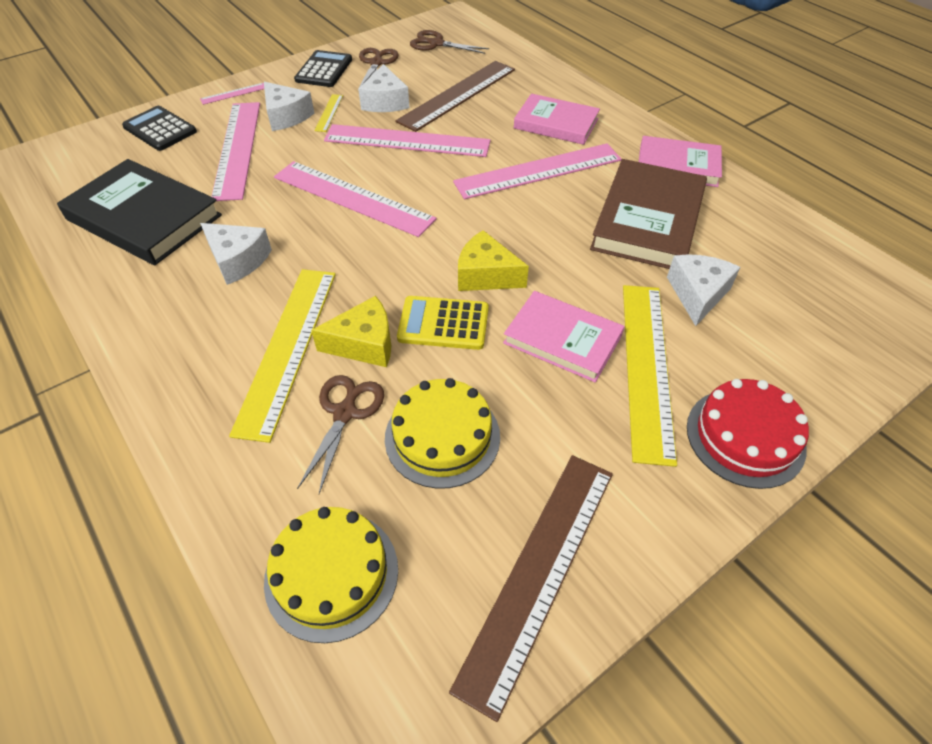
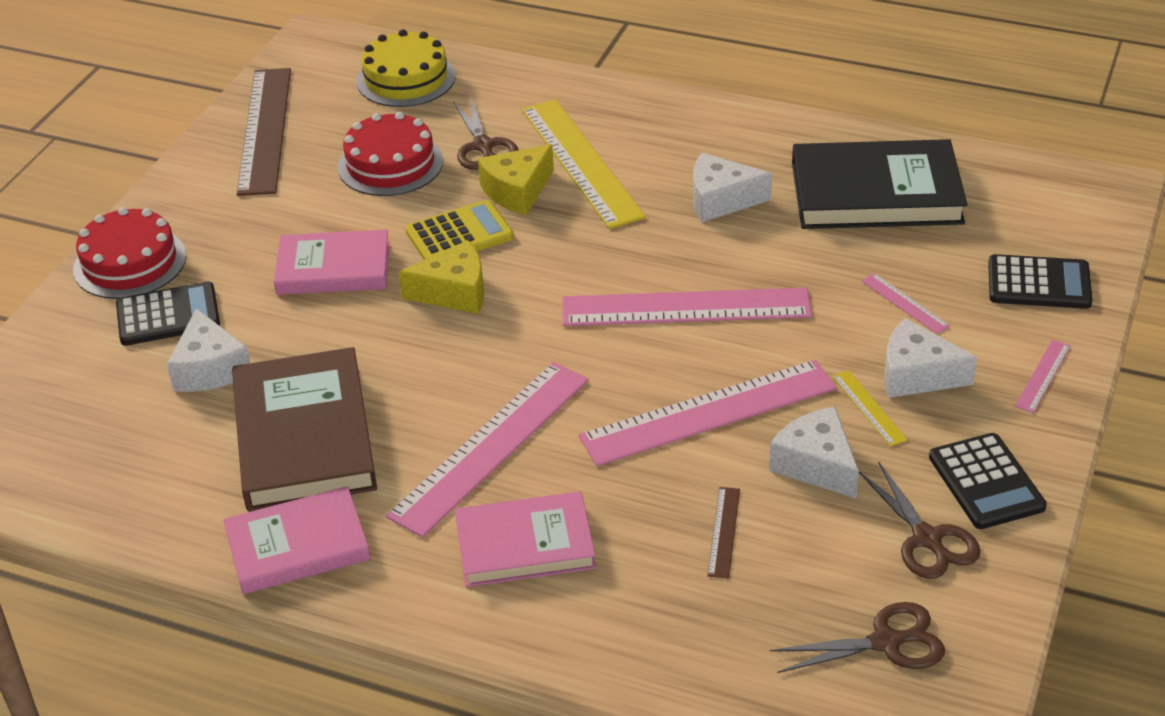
camera: 150 degrees right, 10 degrees down
(237, 149) = (905, 303): pink ruler -> pink ruler, size x0.43
(442, 437) = (390, 164): yellow cake -> red cake
(458, 95) = (723, 532): brown ruler -> brown ruler, size x0.43
(647, 367) = (238, 279): yellow ruler -> none
(720, 358) = (168, 315): none -> black calculator

